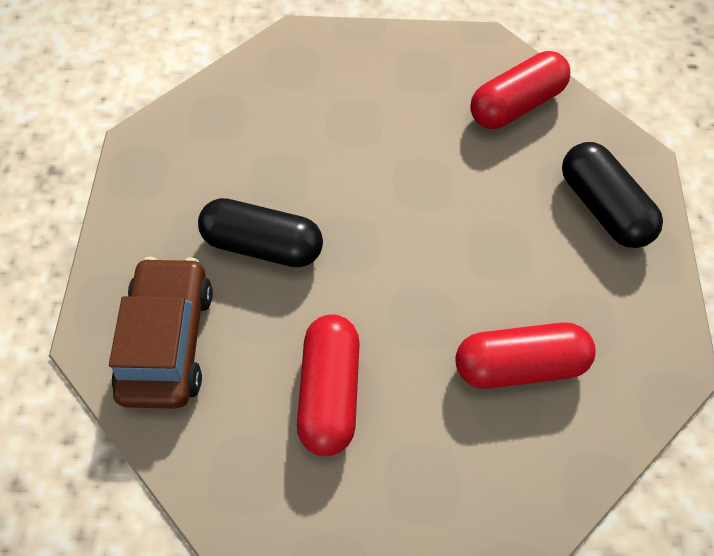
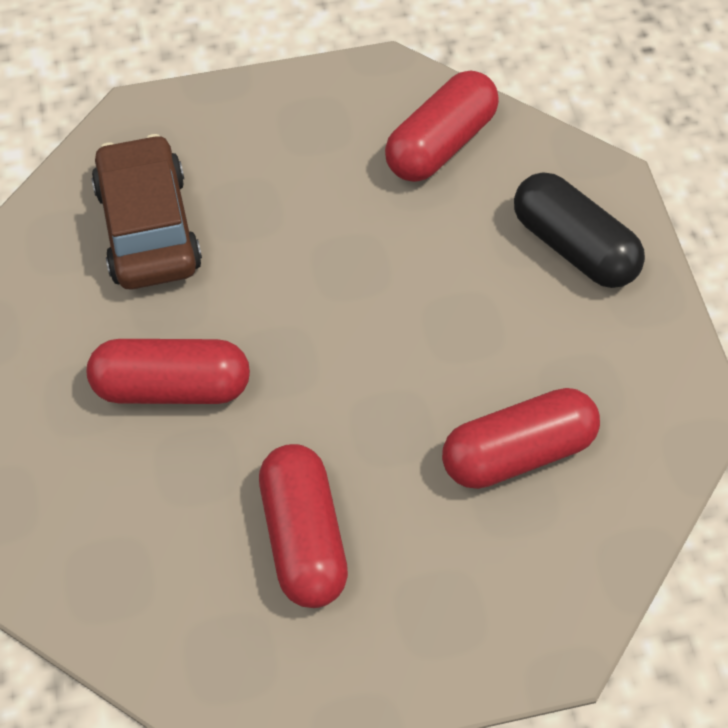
camera: 15 degrees left, 5 degrees down
(169, 339) = (87, 528): brown car -> brown car (148, 228)
(263, 244) = (172, 387): black capsule -> red capsule

